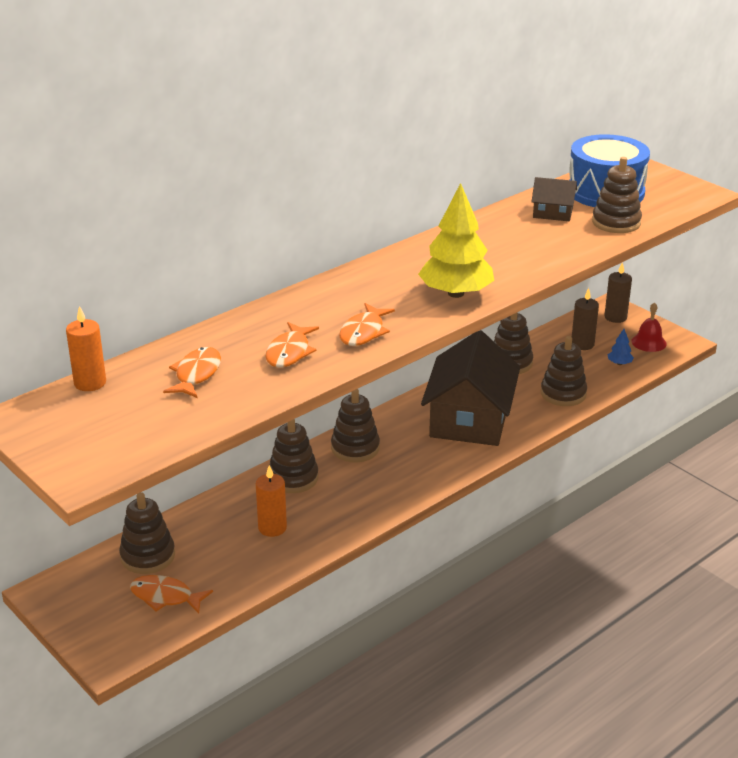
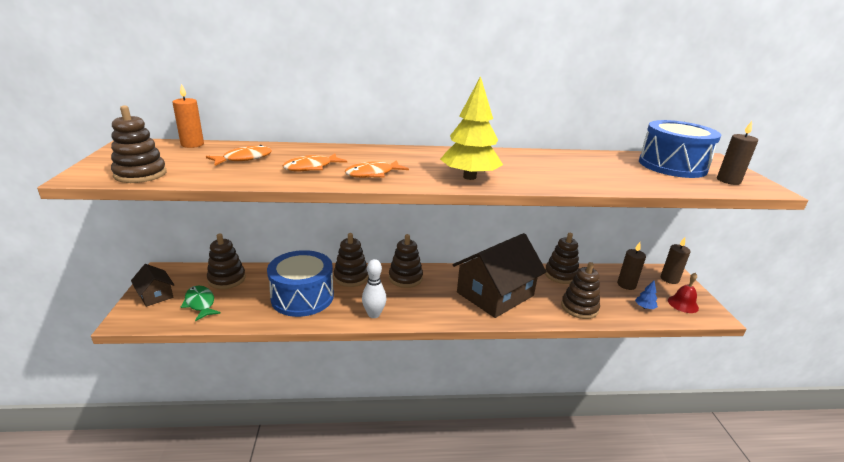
camera: 35 degrees right, 5 degrees down
(165, 597) = (200, 303): orange fish -> green fish
(272, 528) = (302, 297): orange candle -> blue drum
(376, 505) = (374, 314): none -> white bowling pin
(552, 212) = (612, 163): brown house -> brown house (155, 295)
(616, 222) = (658, 181): brown stacking toy -> brown stacking toy (140, 174)
(668, 195) = (728, 180): none -> brown candle

